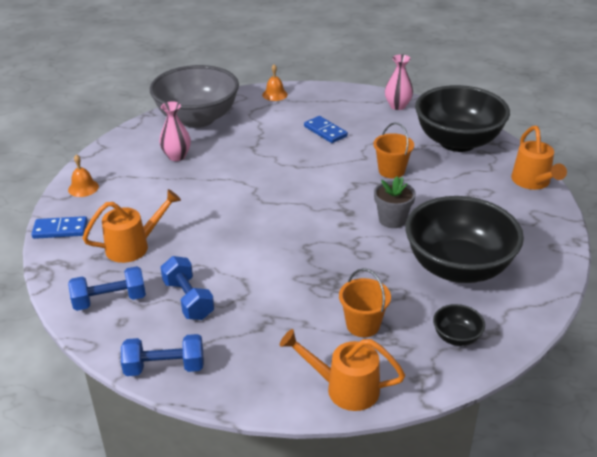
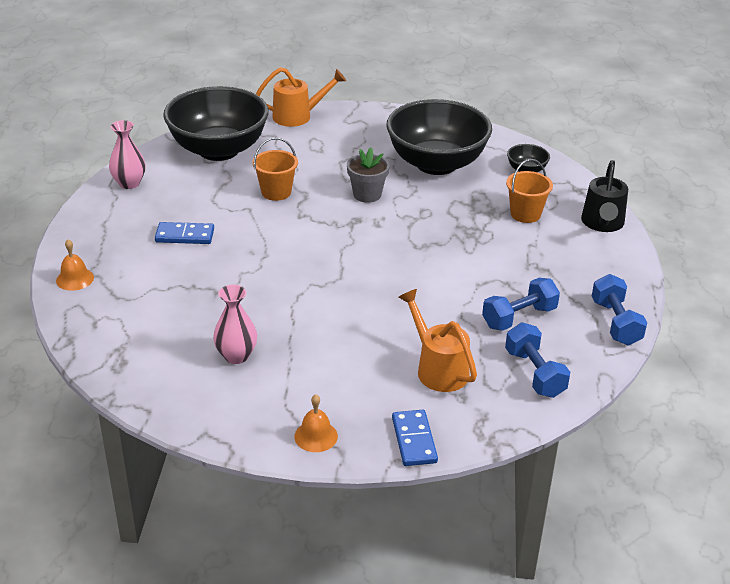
camera: 95 degrees left, 0 degrees up
(197, 119) = (133, 346): grey bowl -> none
(325, 131) = (185, 236): blue domino -> blue domino turned 45 degrees clockwise
(345, 388) = (602, 224): orange watering can -> black watering can

